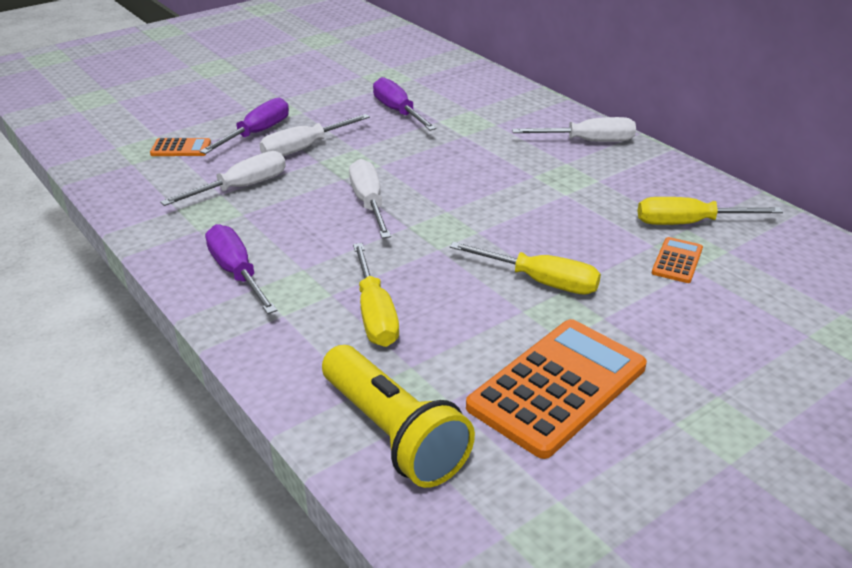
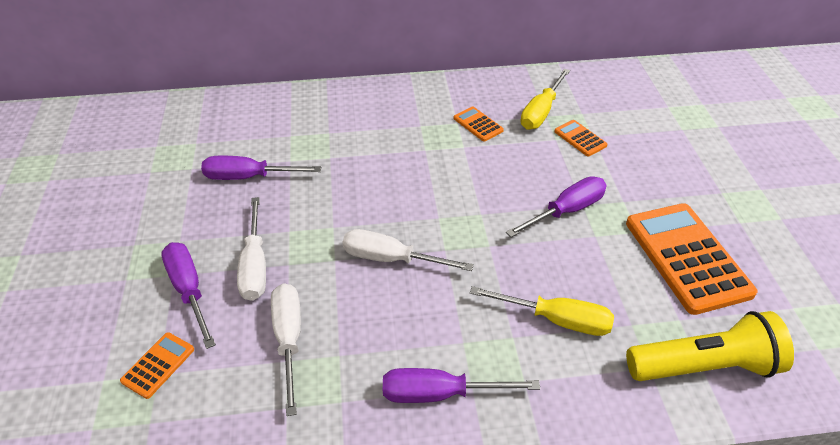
camera: 60 degrees left, 10 degrees up
(540, 281) = (566, 211): yellow screwdriver -> purple screwdriver
(588, 141) = (400, 101): white screwdriver -> none
(611, 192) = (478, 124): none -> orange calculator

